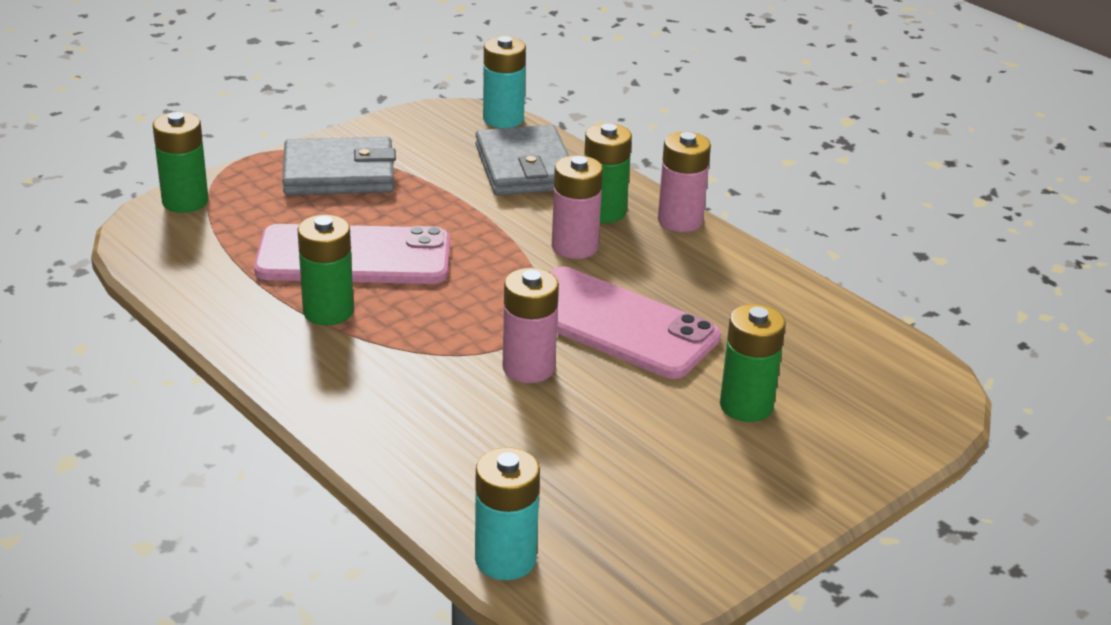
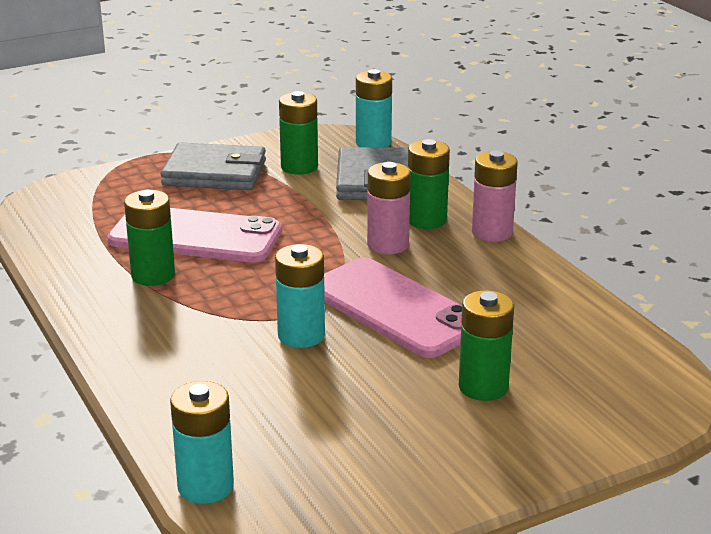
camera: 15 degrees right, 5 degrees down
(185, 201) = (80, 184): green battery -> green battery (299, 167)
(528, 368) = (301, 336): pink battery -> turquoise battery

